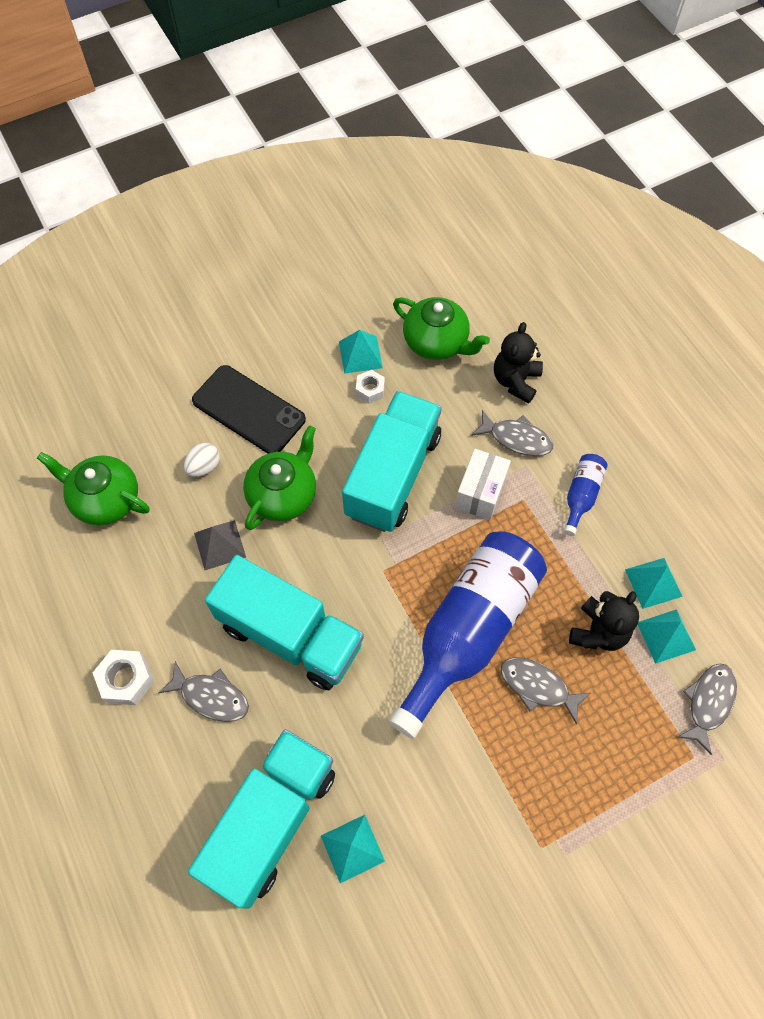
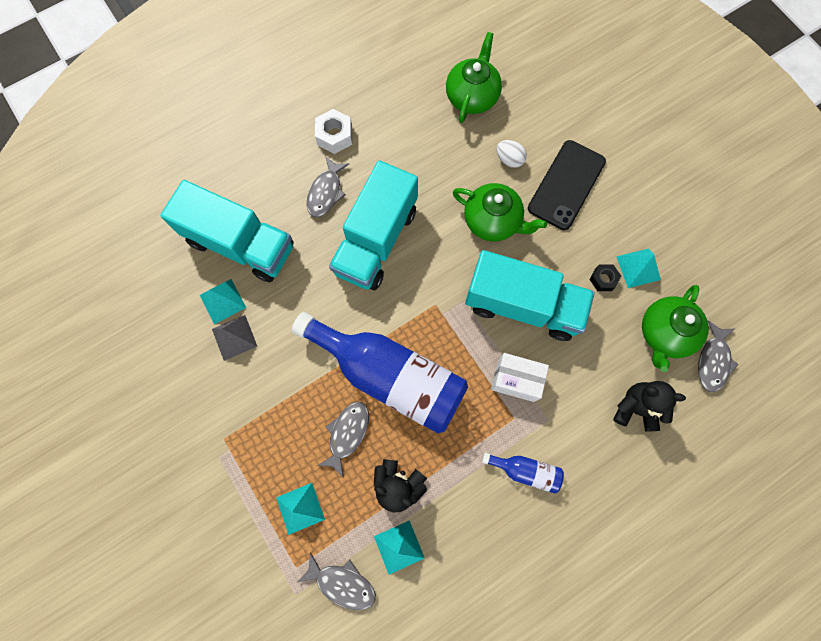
camera: 85 degrees right, 10 degrees up
(219, 545) = (444, 181): grey pyramid -> grey pyramid (234, 337)
(370, 390) = (603, 279): white nut -> black nut
(516, 438) = (574, 410): grey fish -> grey fish (713, 361)
(653, 582) = (447, 537): turquoise pyramid -> turquoise pyramid (300, 508)

